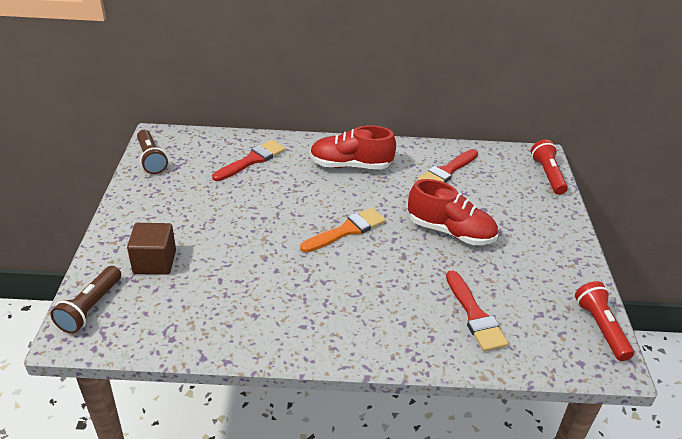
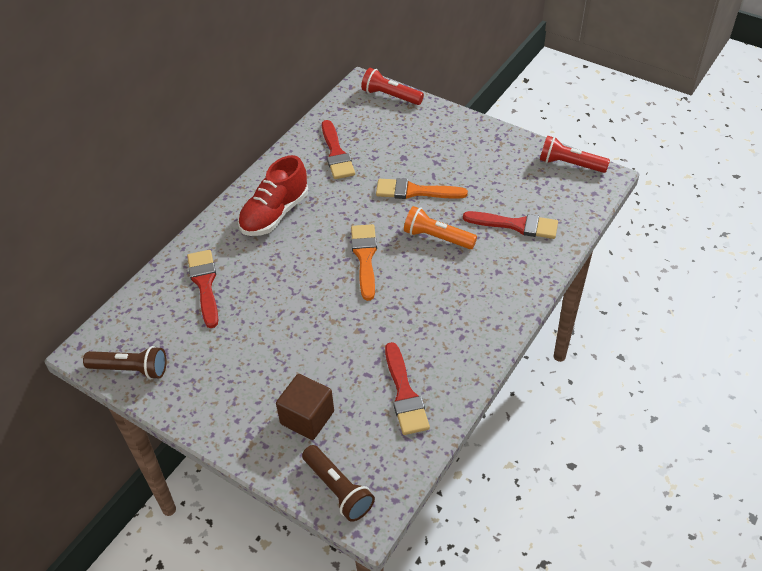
camera: 55 degrees left, 10 degrees up
(212, 311) = (404, 394): none -> red brush
(408, 266) = (437, 237): none -> orange flashlight
(450, 231) = (415, 191): red shoe -> orange brush

